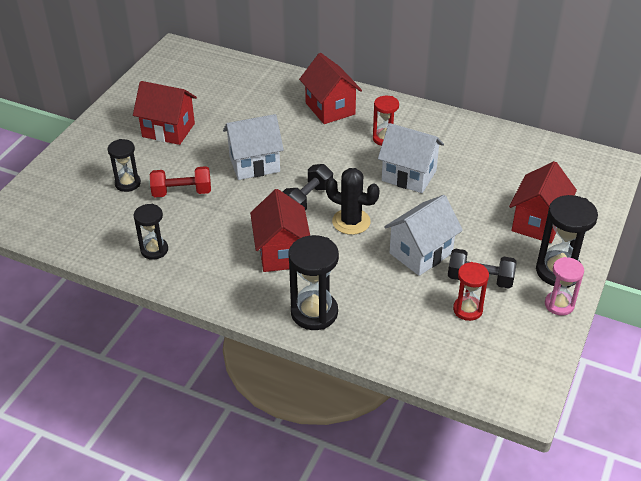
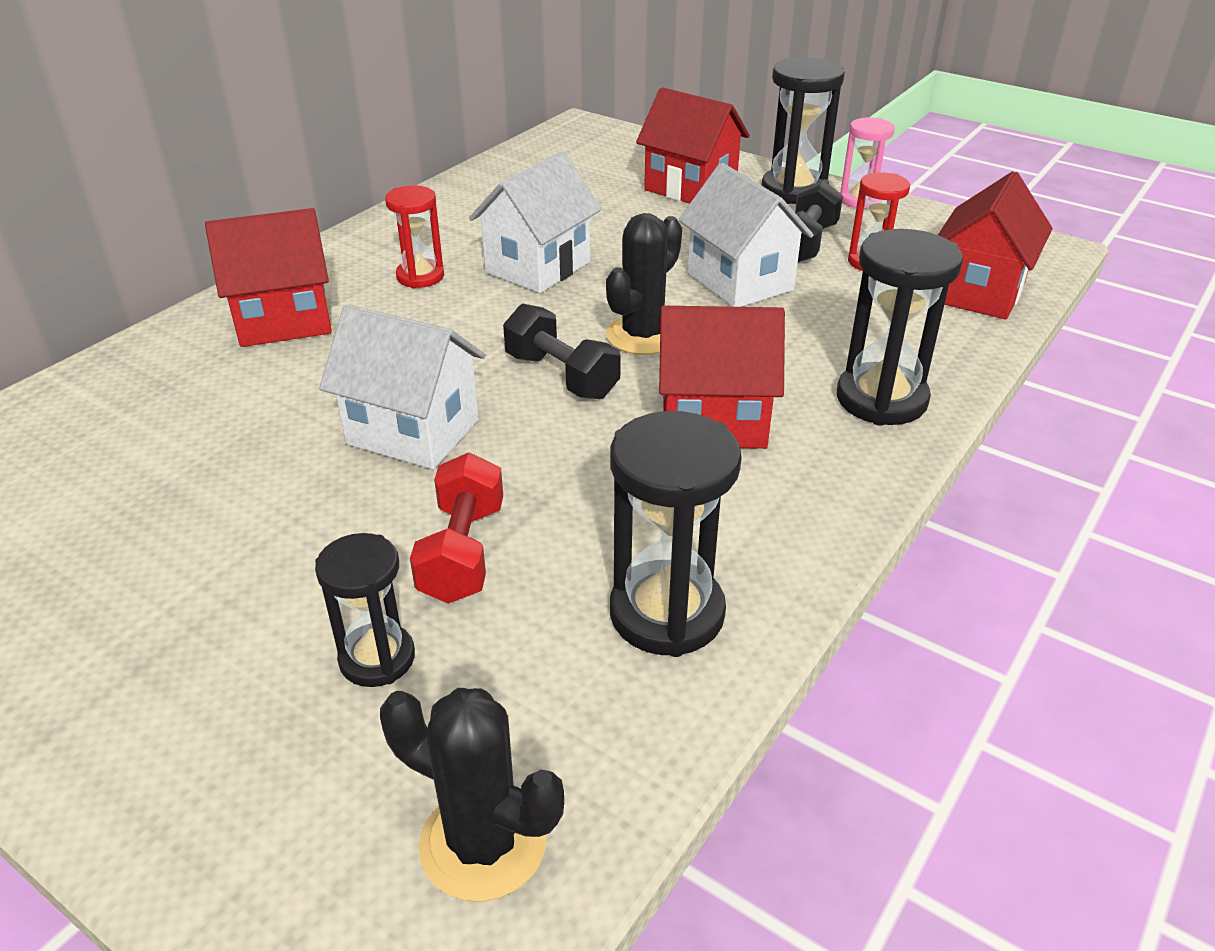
camera: 80 degrees left, 5 degrees down
(56, 221) = (483, 843): none -> black cactus
(154, 250) = (667, 613): black hourglass -> black hourglass, size x1.60
(168, 130) = (186, 564): red house -> red house (978, 292)
(254, 164) = (413, 432): white house -> white house turned 60 degrees counterclockwise

